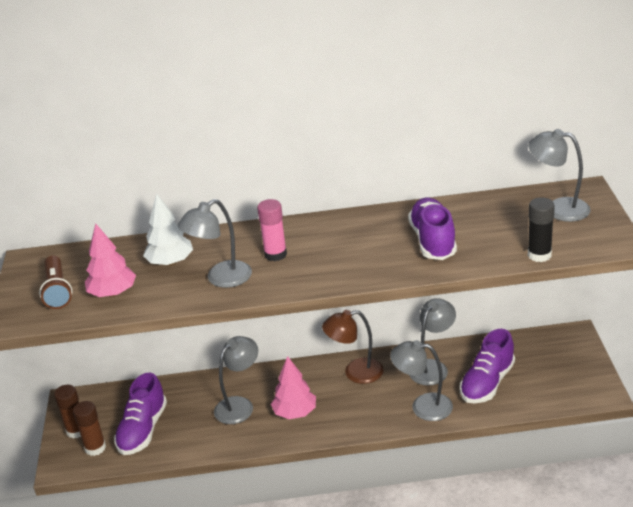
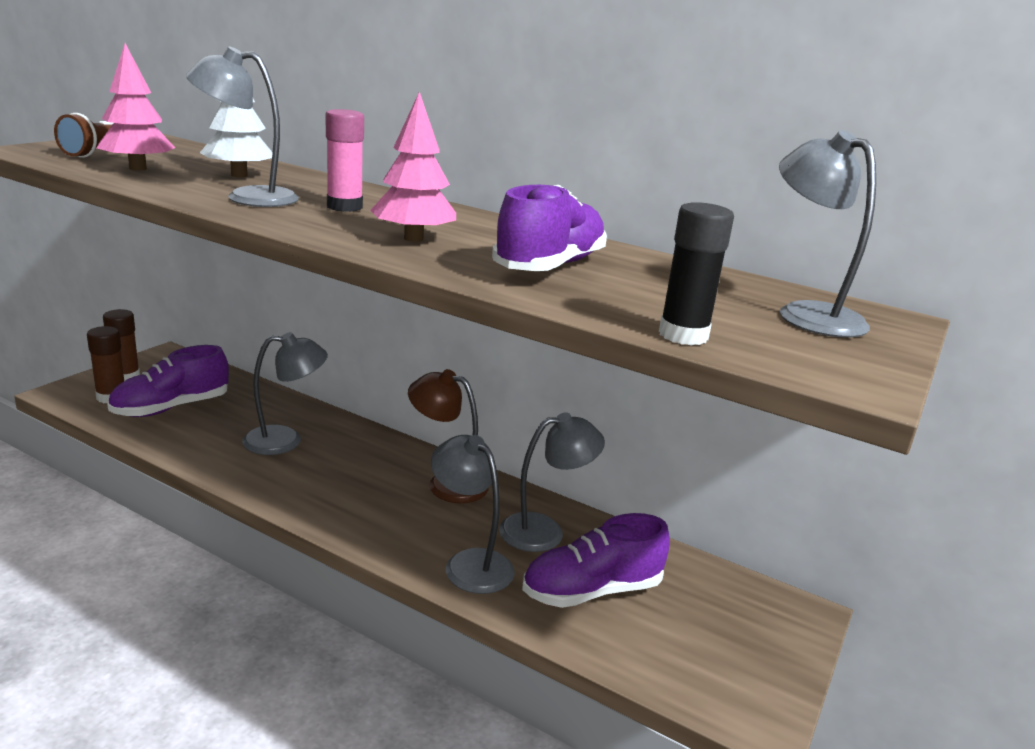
camera: 30 degrees right, 10 degrees down
(295, 413) = (323, 479): pink tree -> pink tree (413, 238)

